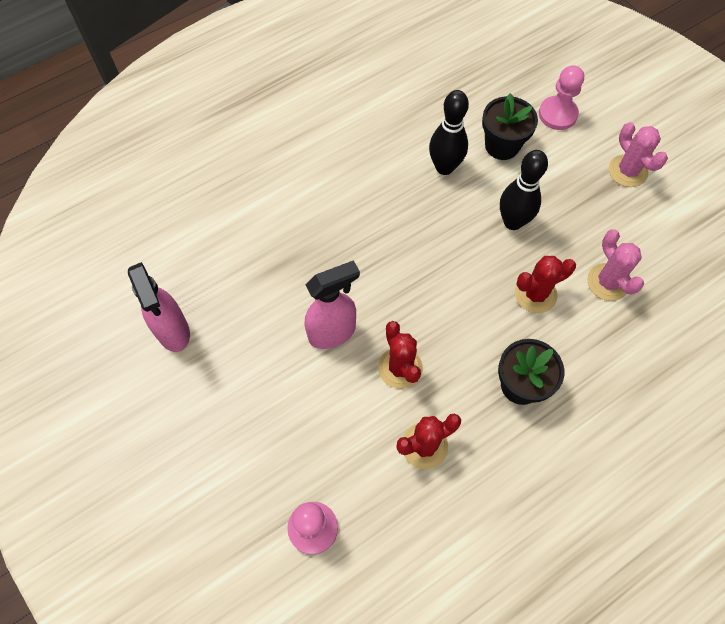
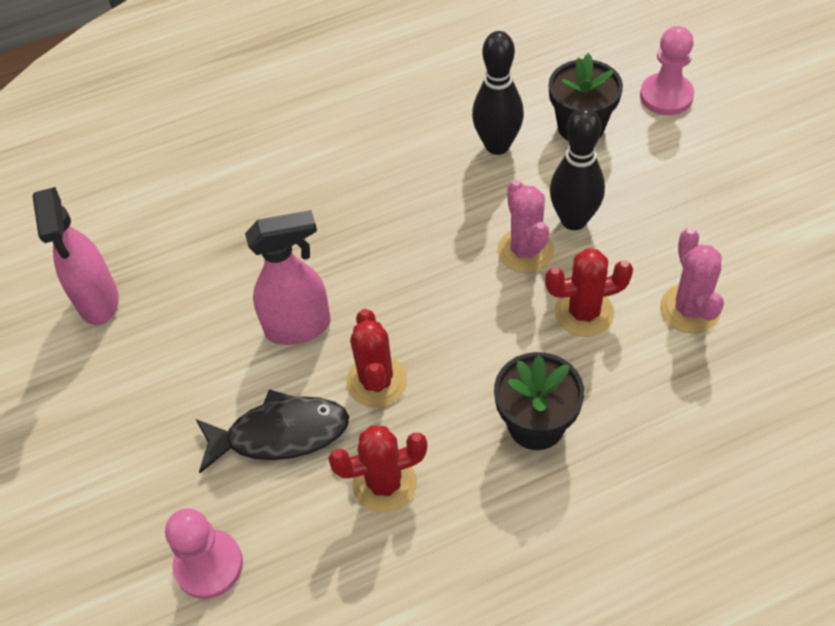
camera: 15 degrees right, 10 degrees down
(340, 419) = (280, 434): none -> black fish
(627, 171) = (749, 174): pink cactus -> pink cactus (525, 251)

